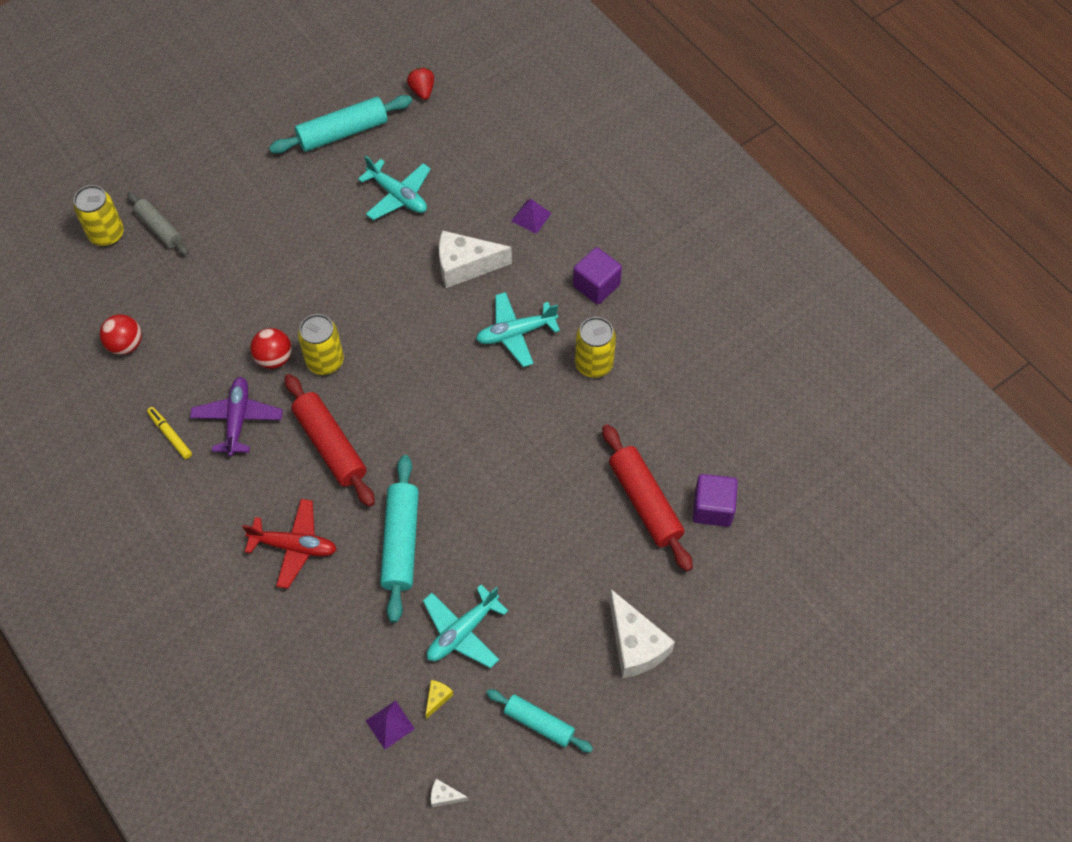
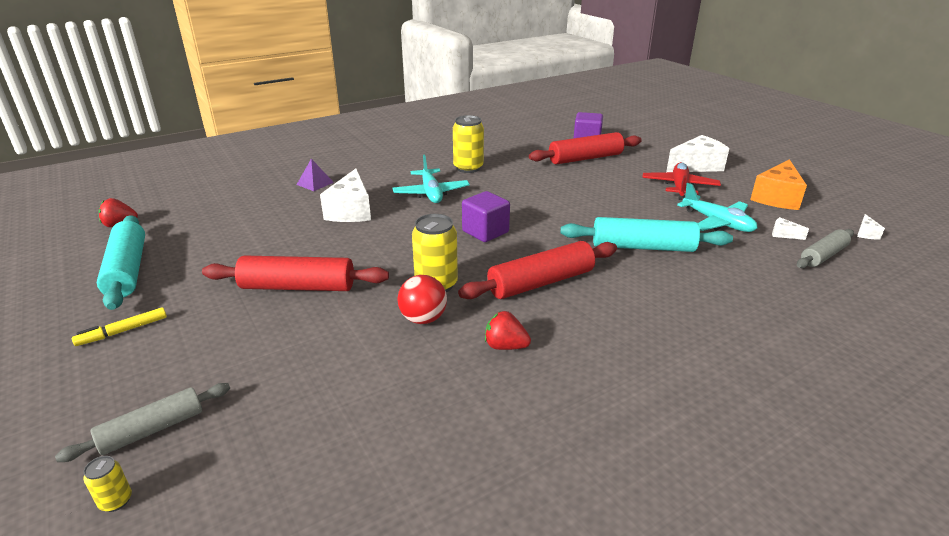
camera: 85 degrees left, 30 degrees down
(107, 235) = (116, 501): yellow can -> yellow can, size x0.47
(126, 344) = (359, 464): red ball -> none
(170, 435) = (525, 407): yellow marker -> yellow marker (123, 331)
(238, 419) = (505, 346): purple plane -> red strawberry
(294, 546) = (664, 305): red plane -> red plane (679, 187)
(320, 259) = (298, 287): none -> red rolling pin
(390, 724) = (823, 256): purple pyramid -> grey rolling pin
(398, 195) = (244, 240): turquoise plane -> none
(437, 698) = (783, 234): yellow cheese -> white cheese
(539, 723) = (776, 197): turquoise rolling pin -> orange cheese
(596, 285) = (396, 164): purple cube -> purple cube (485, 232)

